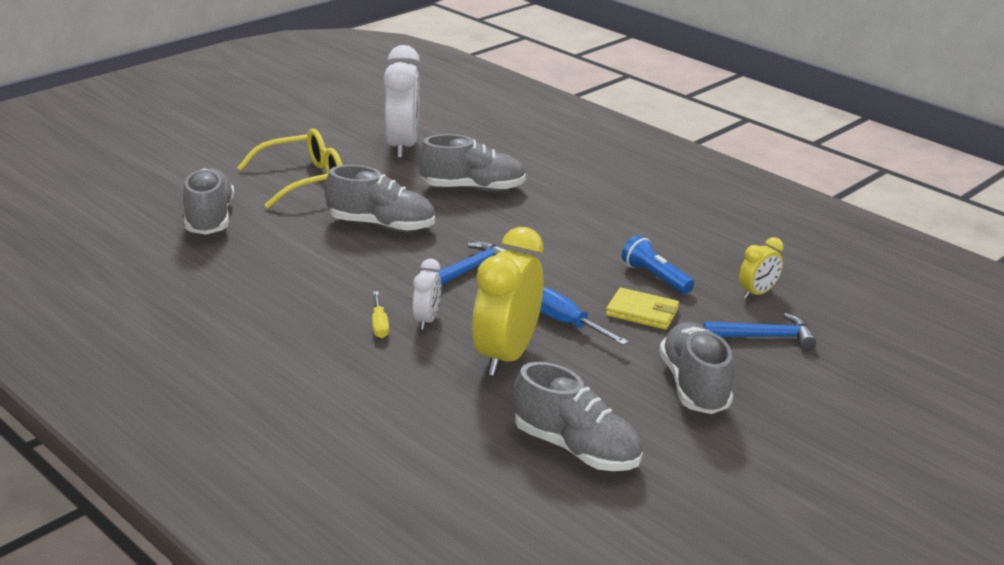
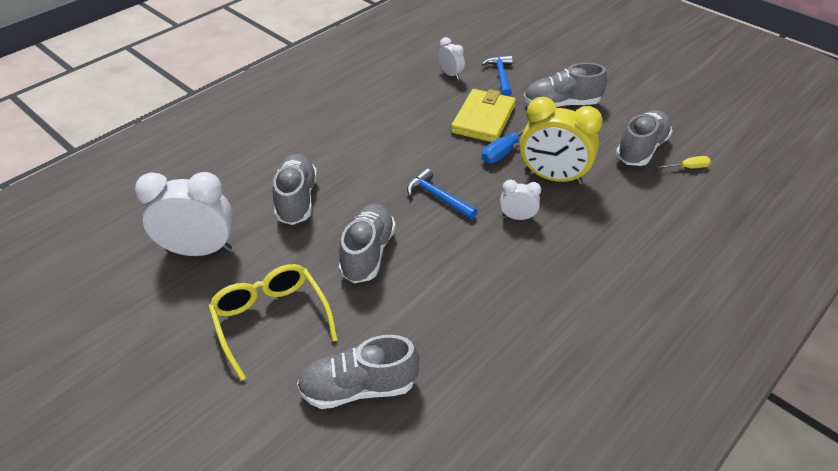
camera: 90 degrees left, 15 degrees up
(379, 325) = (530, 242): yellow screwdriver -> yellow screwdriver (687, 168)
(642, 312) = (483, 119): yellow wallet -> yellow wallet, size x1.61
(655, 277) = (436, 112): blue flashlight -> none
(757, 293) = (450, 74): yellow clock -> white clock

